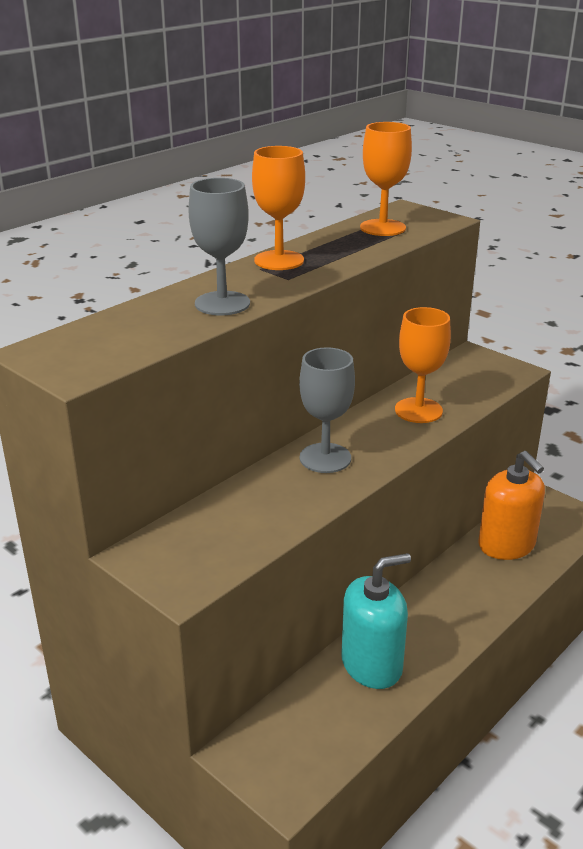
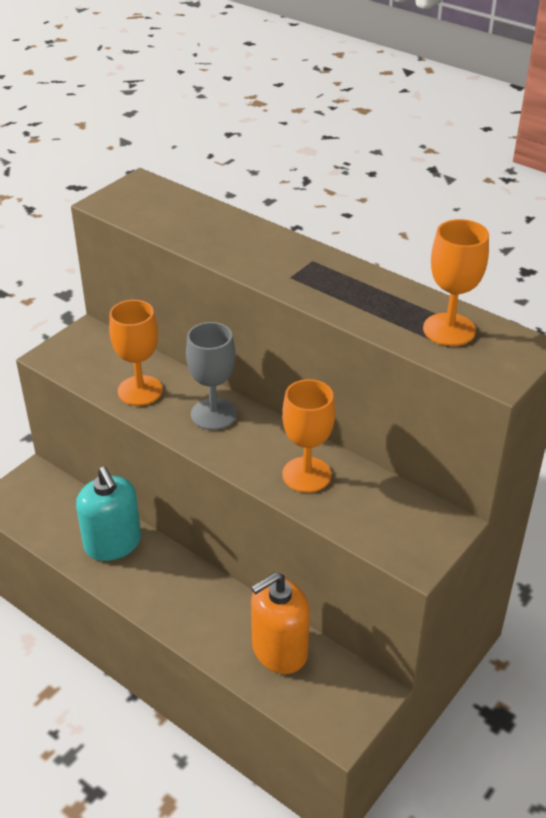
camera: 85 degrees right, 10 degrees up
(222, 303) = (228, 247): grey goblet -> none
(279, 260) = (333, 269): orange goblet -> orange goblet (140, 390)

